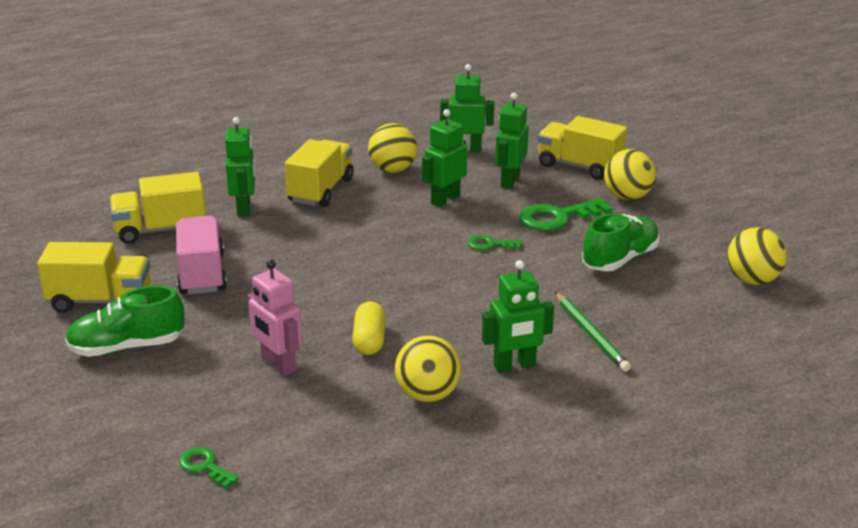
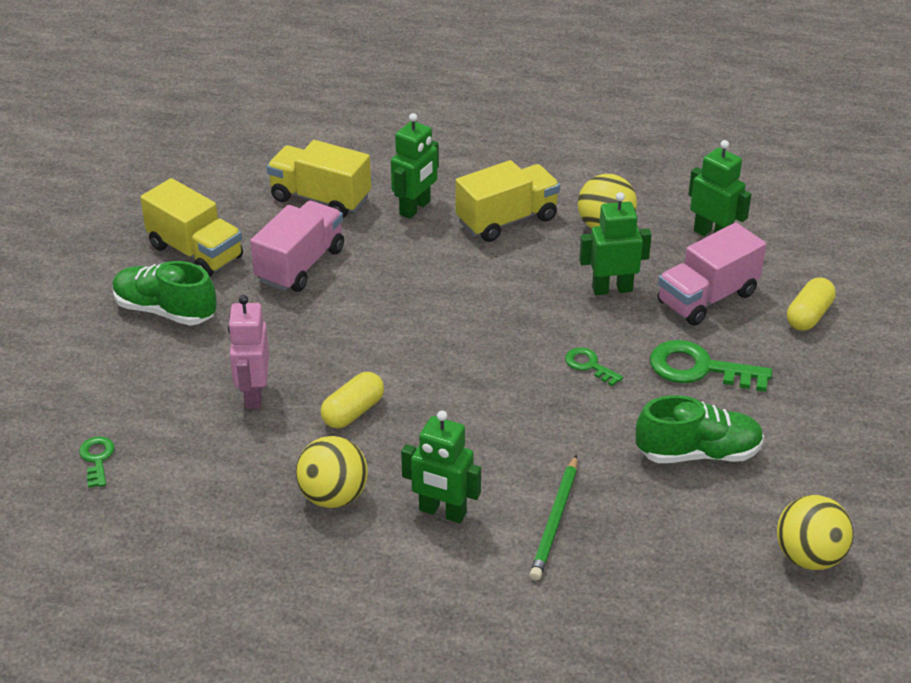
camera: 40 degrees right, 10 degrees up
(509, 181) = (707, 298): green robot -> pink truck
(579, 166) = (809, 316): yellow truck -> yellow capsule
(627, 197) = (811, 381): yellow ball -> none

